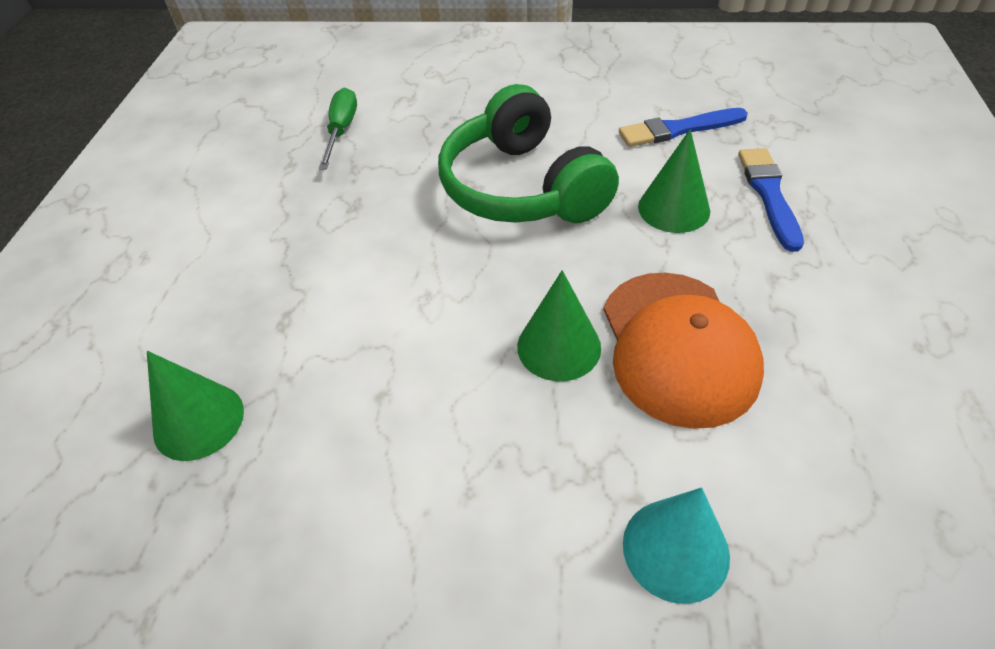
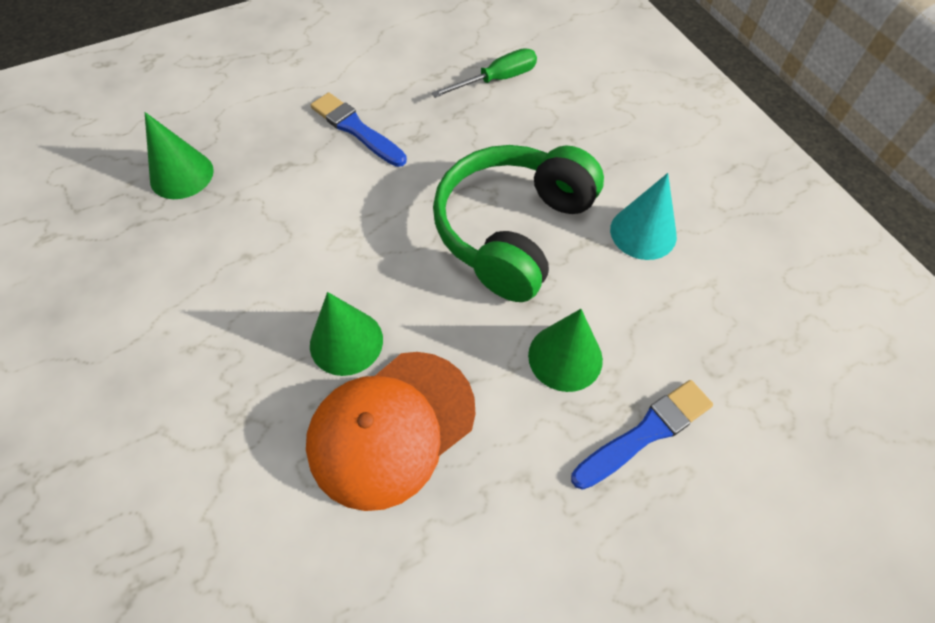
camera: 55 degrees right, 10 degrees up
(675, 549) = (195, 501): turquoise cone -> turquoise cone (643, 232)
(678, 129) = (690, 314): blue brush -> blue brush (356, 129)

